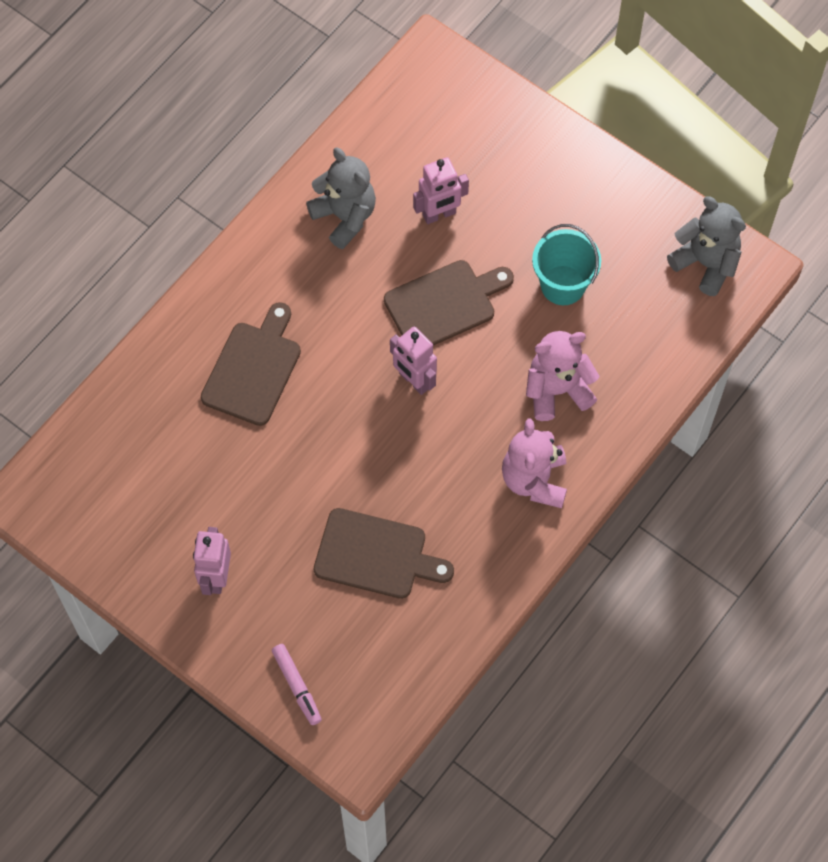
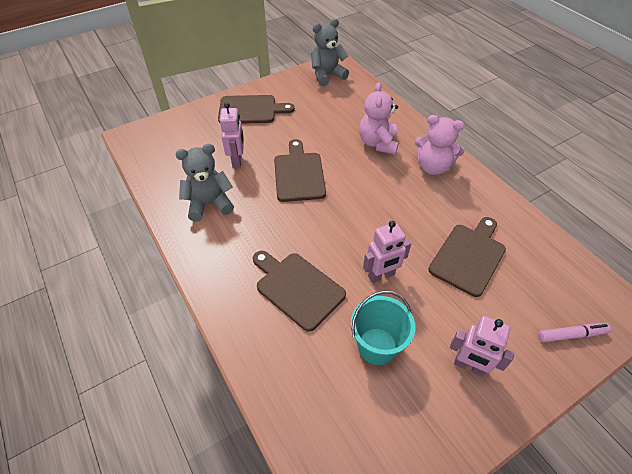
camera: 70 degrees left, 15 degrees down
(414, 381) = (345, 202): pink robot -> pink robot (381, 275)
(560, 184) = (250, 110): none -> brown cutting board
(563, 285) = (313, 124): turquoise bucket -> turquoise bucket (377, 346)

